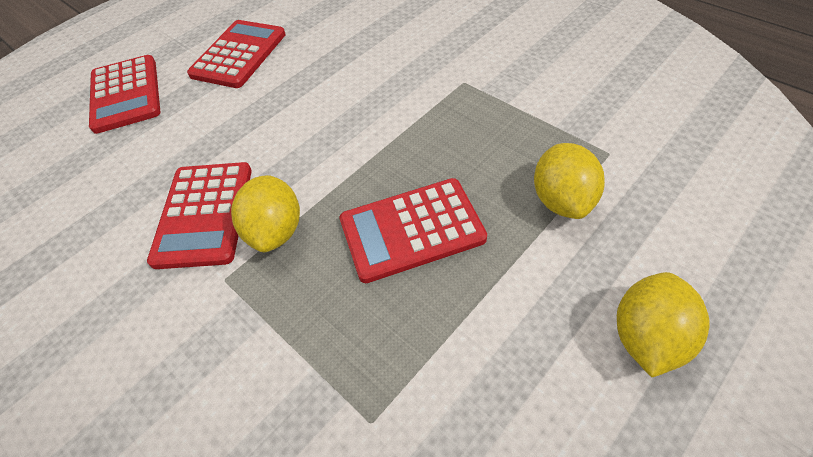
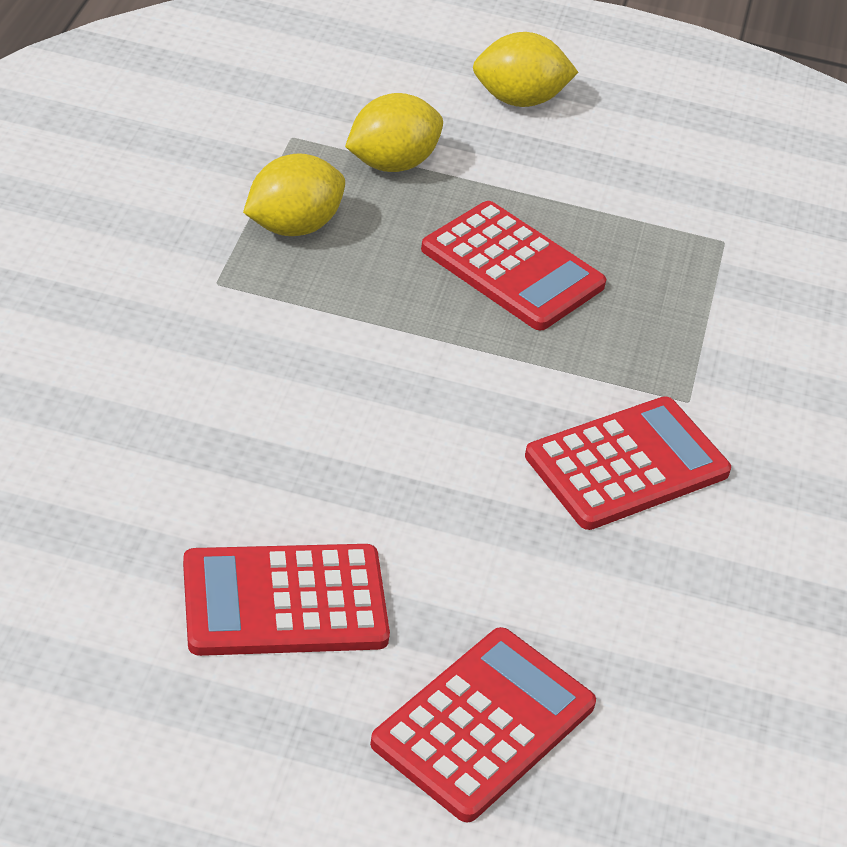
camera: 130 degrees left, 10 degrees down
(275, 231) = (598, 383): yellow lemon -> yellow lemon (292, 226)

